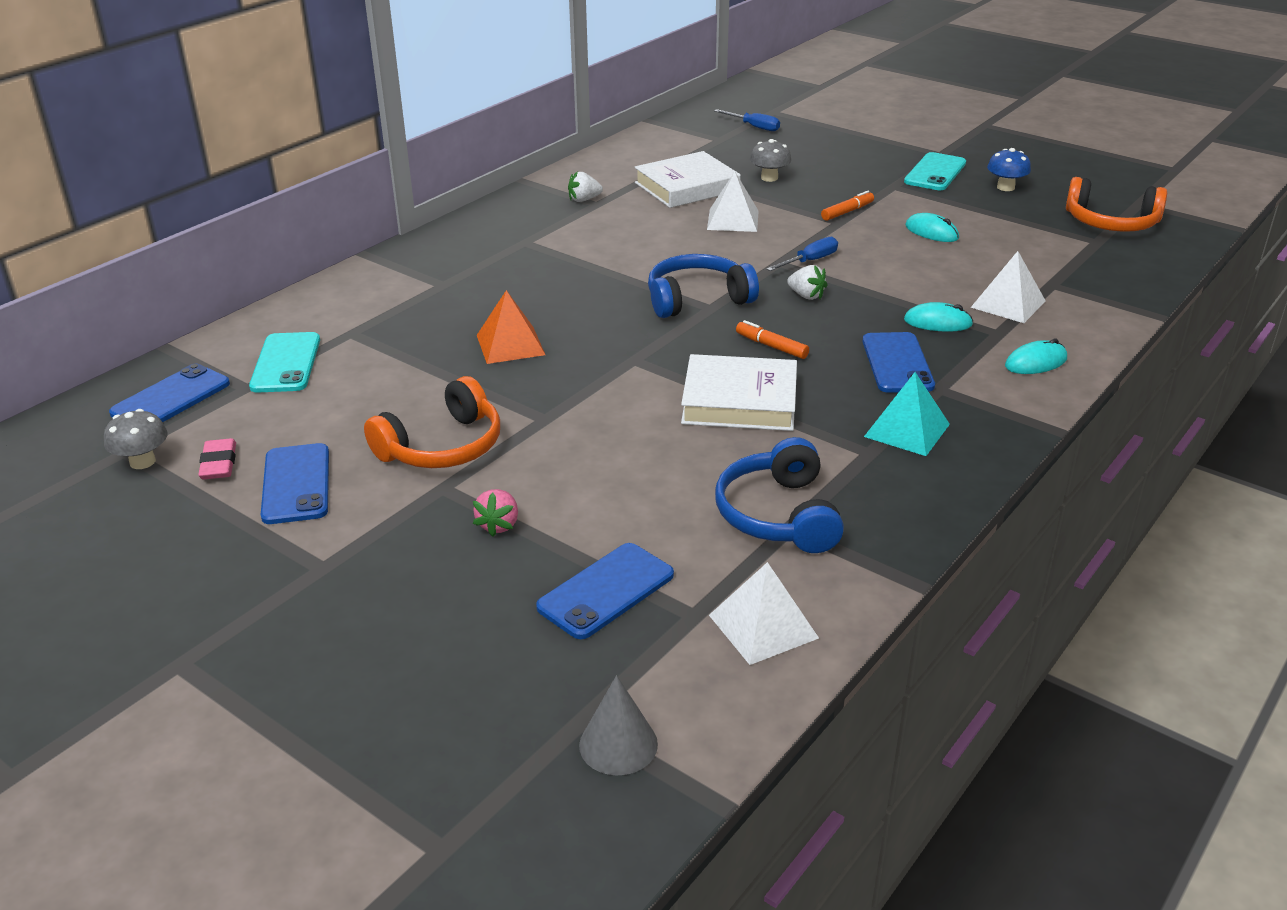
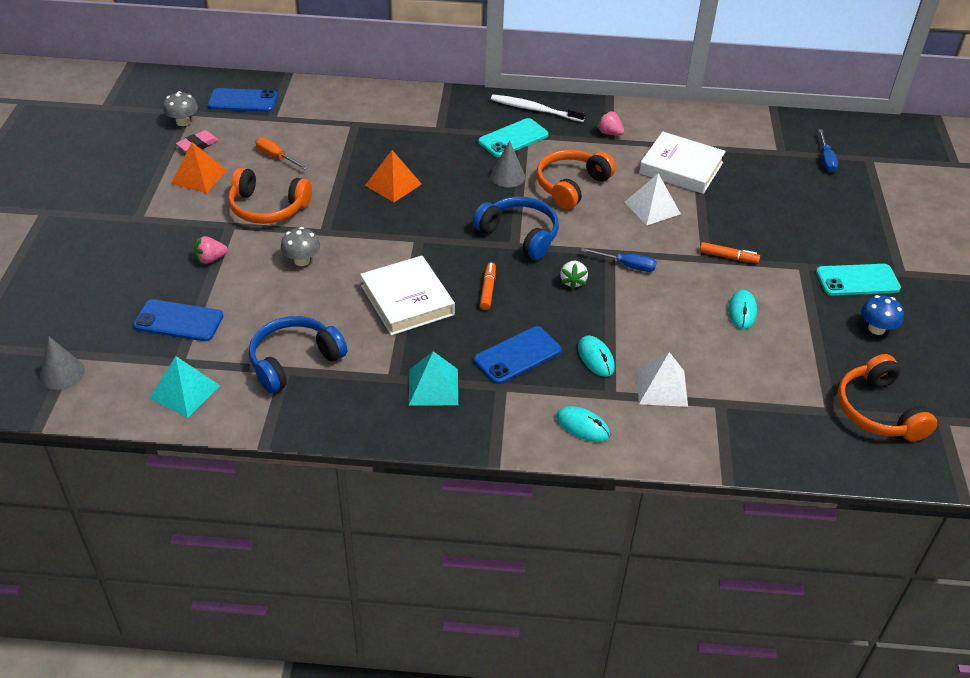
camera: 55 degrees right, 10 degrees up
(286, 363) = (305, 118): turquoise phone -> turquoise phone (513, 138)
(296, 484) = (198, 177): blue phone -> orange pyramid
(339, 409) = (276, 157): none -> orange screwdriver
(487, 222) = (535, 110): none -> white toothbrush
(584, 200) = (609, 133): white strawberry -> pink strawberry
(586, 273) = (507, 176): none -> grey cone
(647, 246) = (571, 186): none -> orange headphones
(763, 626) = (184, 391): white pyramid -> turquoise pyramid
(769, 178) = (742, 199): grey mushroom -> grey mushroom (302, 260)

